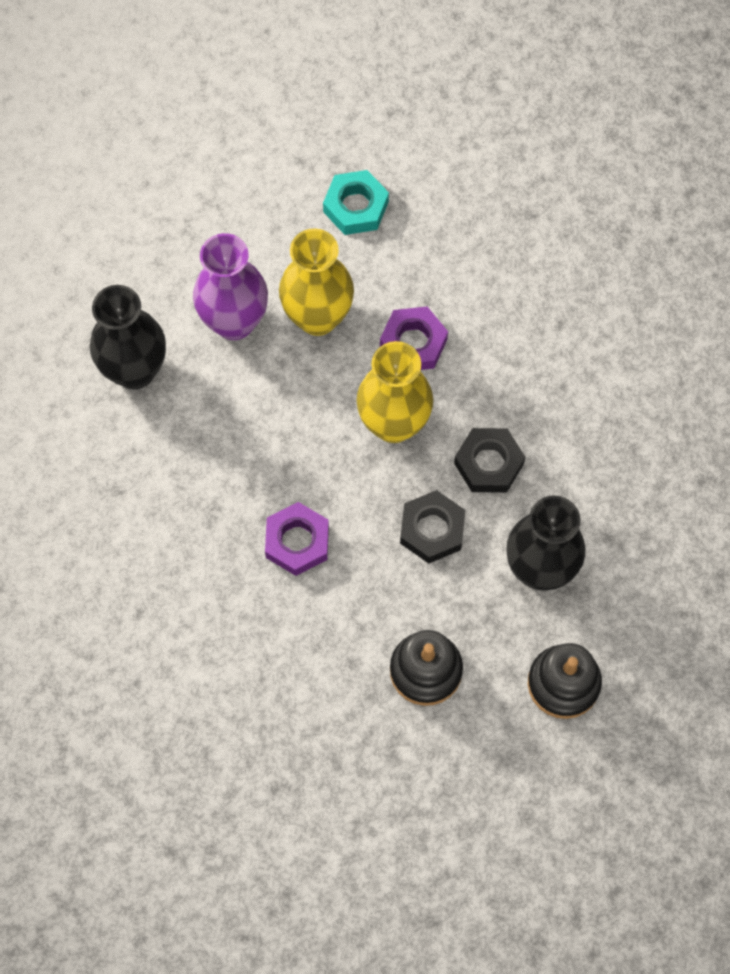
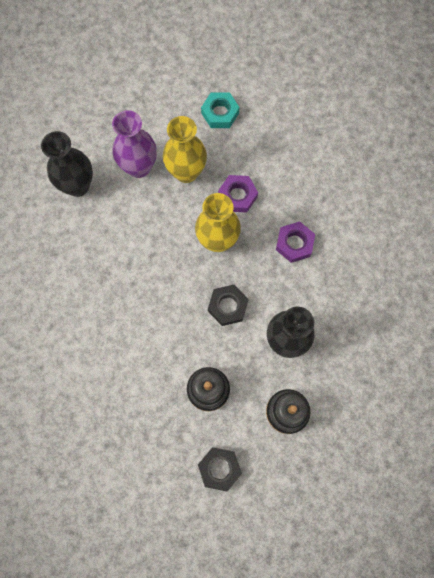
camera: 10 degrees right, 5 degrees up
(297, 542) = (149, 300): purple nut -> purple nut (294, 244)
(488, 464) = (267, 273): black nut -> black nut (219, 468)

